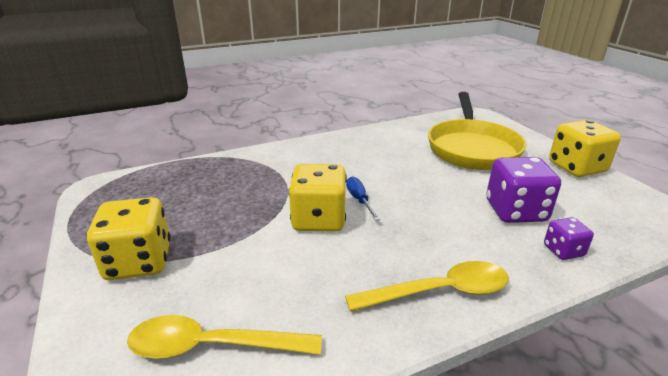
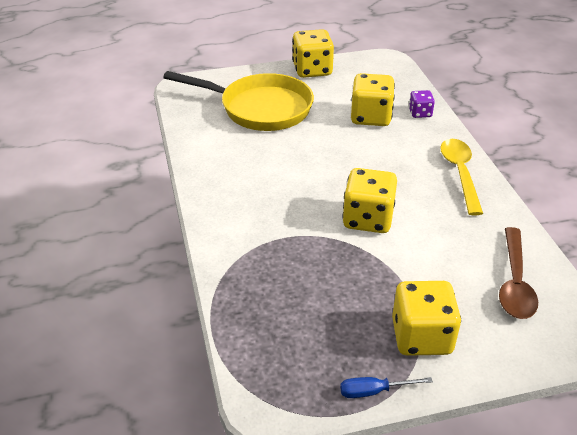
camera: 80 degrees left, 10 degrees up
(212, 346) = (515, 282): yellow spoon -> brown spoon
(359, 200) = (340, 191): blue screwdriver -> blue screwdriver (374, 391)
(515, 211) = (370, 117): purple dice -> yellow dice

